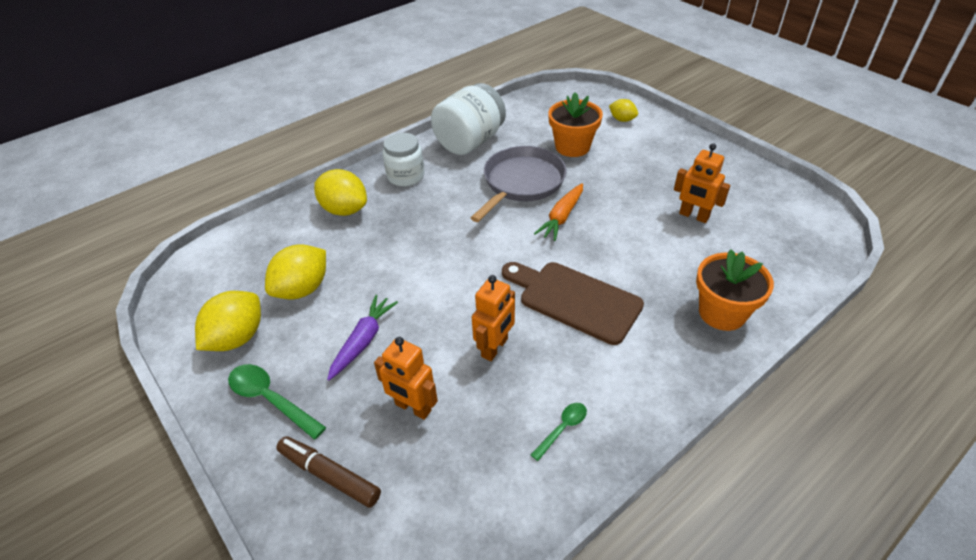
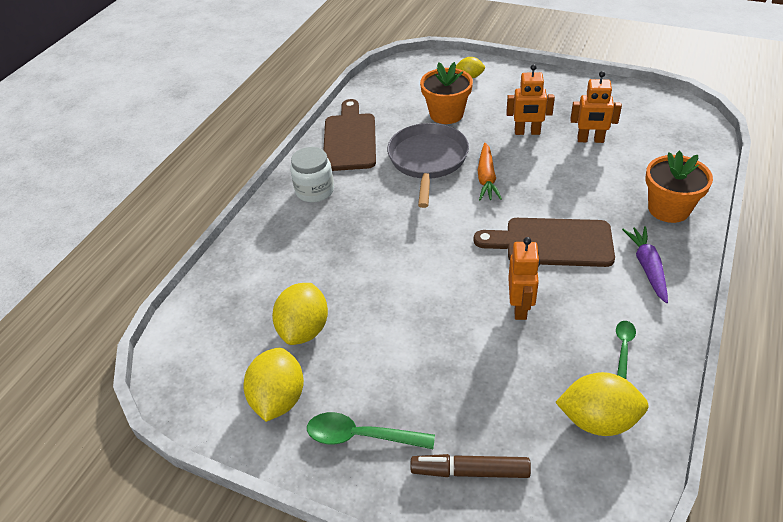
camera: 25 degrees left, 0 degrees up
(344, 210) = (281, 242): yellow lemon -> yellow lemon (598, 420)
(363, 341) = (402, 350): purple carrot -> purple carrot (647, 267)
(413, 408) = (493, 385): orange robot -> orange robot (527, 132)
(470, 142) = (349, 139): white jar -> brown cutting board

